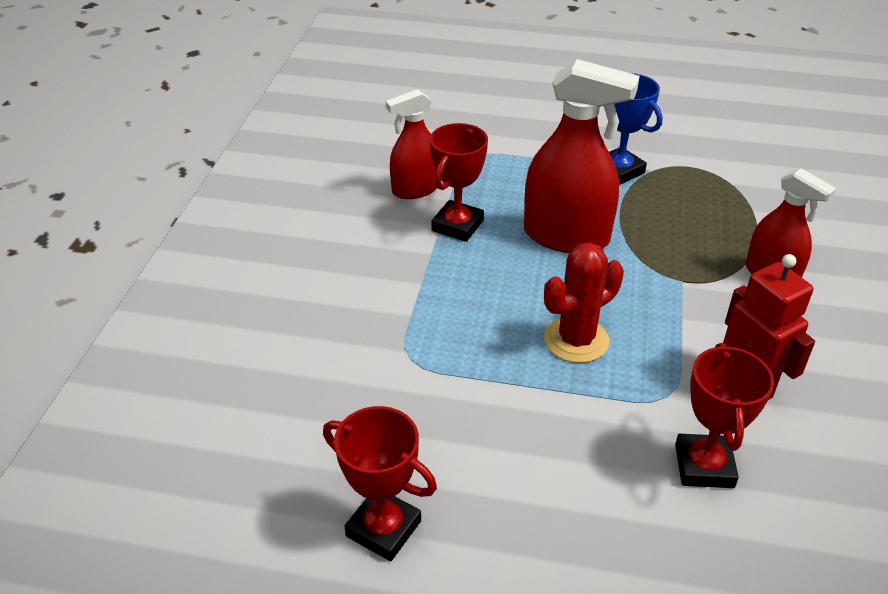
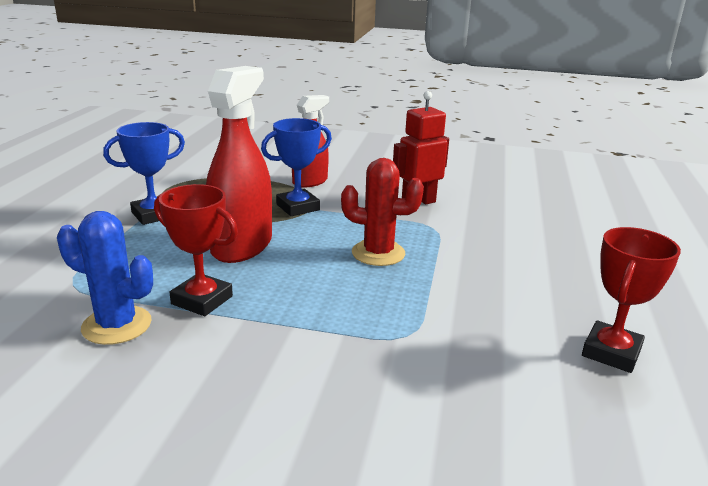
camera: 90 degrees left, 15 degrees down
(415, 189) = (117, 325): red spray bottle -> blue cactus
(576, 340) = (378, 253): red cactus -> red cactus turned 45 degrees counterclockwise
(681, 269) = (298, 207): none -> blue trophy
(704, 466) = (492, 224): red trophy -> none

